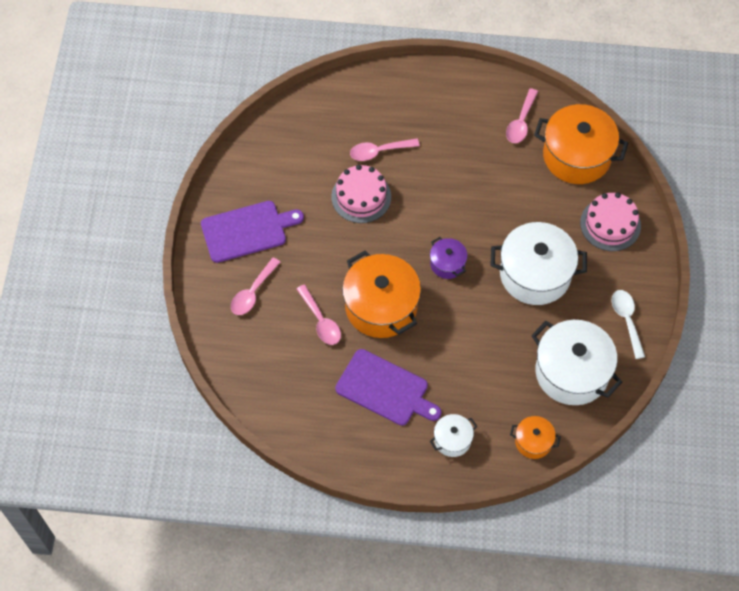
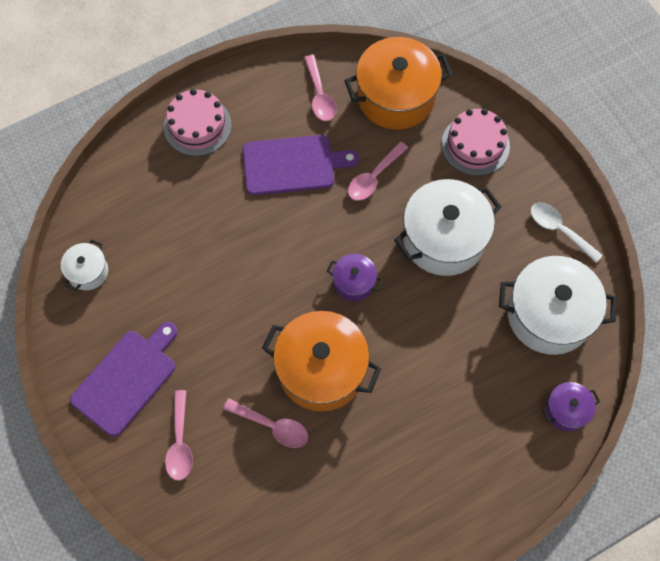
camera: 35 degrees left, 5 degrees up
(361, 197) = (219, 267): pink cake -> pink cake (197, 126)
(379, 151) = (203, 209): pink spoon -> pink spoon (374, 177)
(385, 389) = (388, 455): purple cutting board -> purple cutting board (292, 165)
(452, 440) = (491, 462): white pot -> white pot (88, 271)
(533, 442) = (566, 410): orange pot -> purple pot

